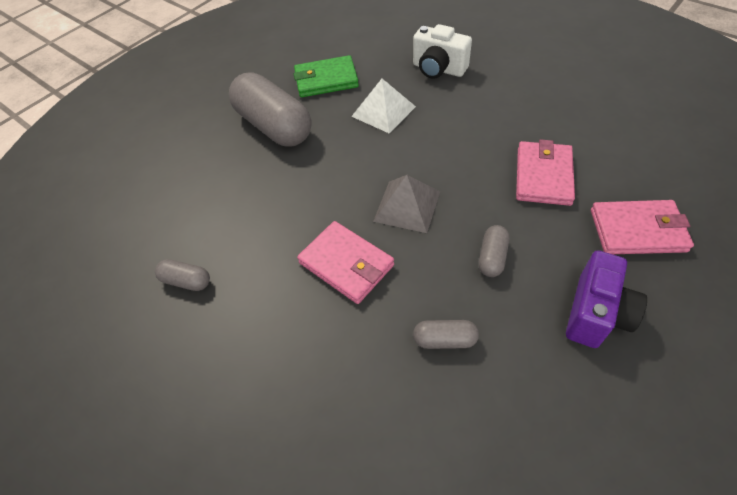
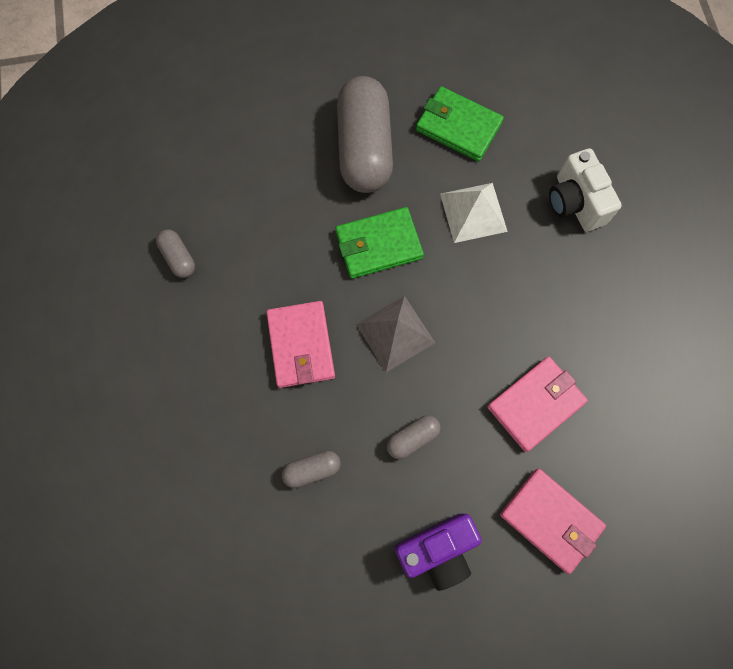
camera: 35 degrees right, 20 degrees up
(340, 167) = (378, 245): none -> green wallet
(444, 340) = (312, 469): grey capsule -> grey capsule turned 60 degrees counterclockwise

